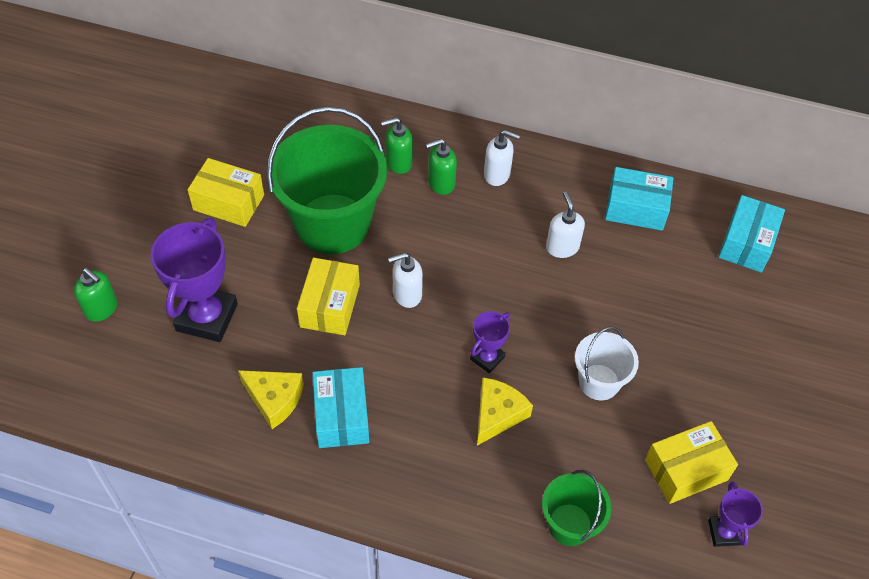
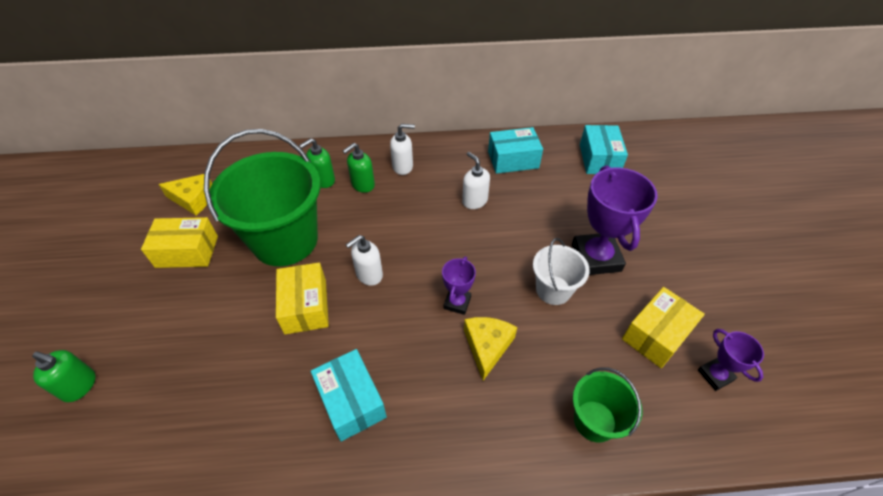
camera: 20 degrees left, 5 degrees down
(207, 317) = (192, 356): purple trophy -> purple trophy (596, 258)
(274, 399) = (281, 410): yellow cheese -> yellow cheese (193, 199)

